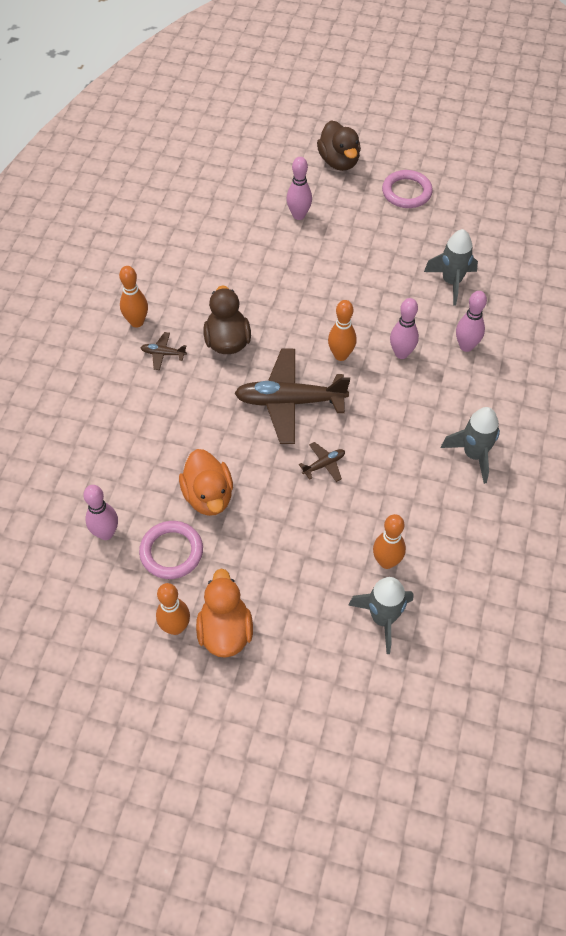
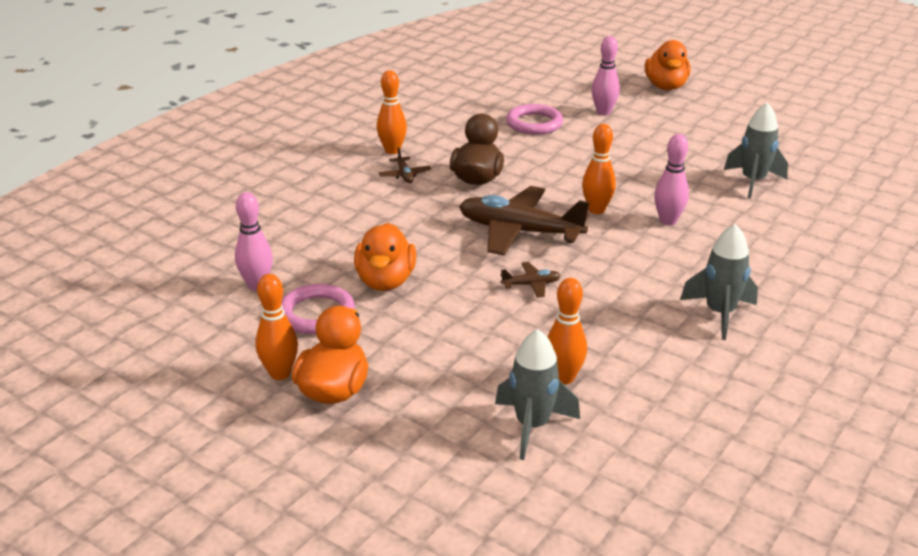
camera: 20 degrees right, 25 degrees down
(163, 354) = (404, 175): brown plane -> brown plane turned 135 degrees counterclockwise
(339, 161) = (666, 86): brown duck -> orange duck
(406, 192) = (730, 115): pink ring -> pink ring (534, 123)
(466, 346) = (749, 229): pink bowling pin -> none

